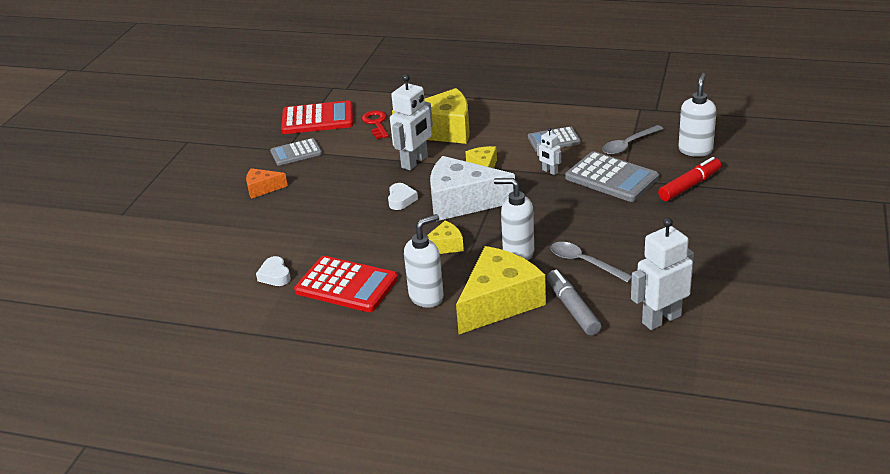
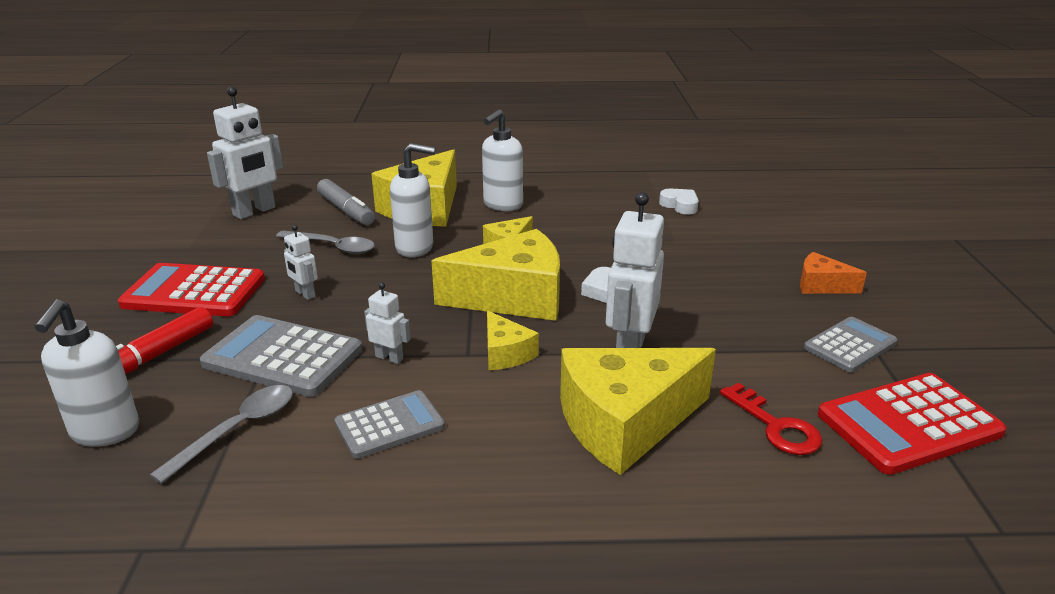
camera: 160 degrees right, 5 degrees down
(262, 188) = (821, 285): orange cheese -> orange cheese turned 135 degrees counterclockwise
(346, 285) = (595, 205): red calculator -> red calculator (194, 292)
(462, 202) = (513, 297): white cheese -> yellow cheese
(603, 220) = (305, 294): none -> white robot

